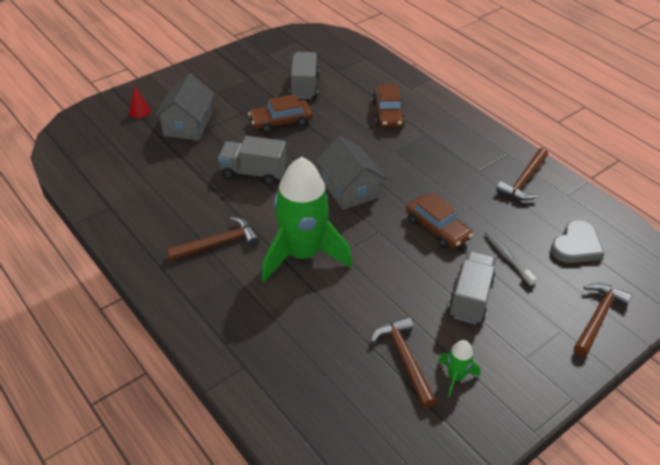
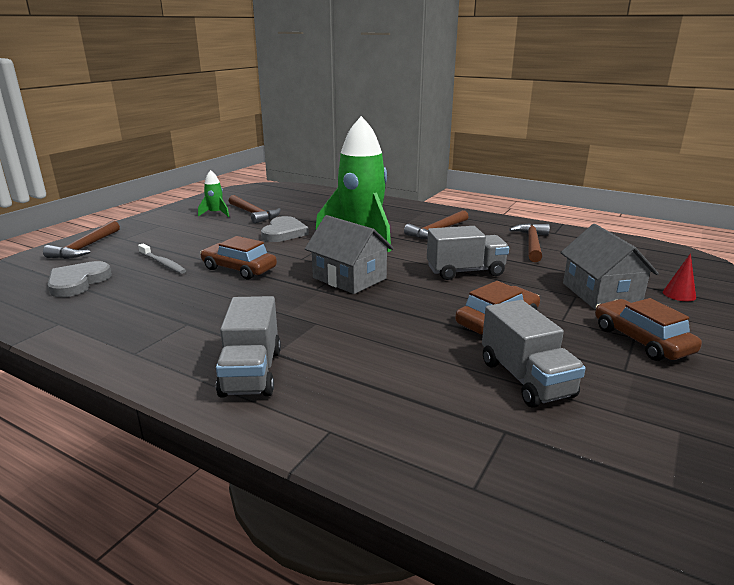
camera: 160 degrees right, 20 degrees down
(379, 289) = (284, 233): none -> grey heart
(387, 113) = (349, 368): brown car -> brown car (641, 340)
(470, 298) = (203, 240): grey truck -> grey truck (252, 372)
(523, 181) = (120, 325): brown hammer -> brown hammer (532, 244)

